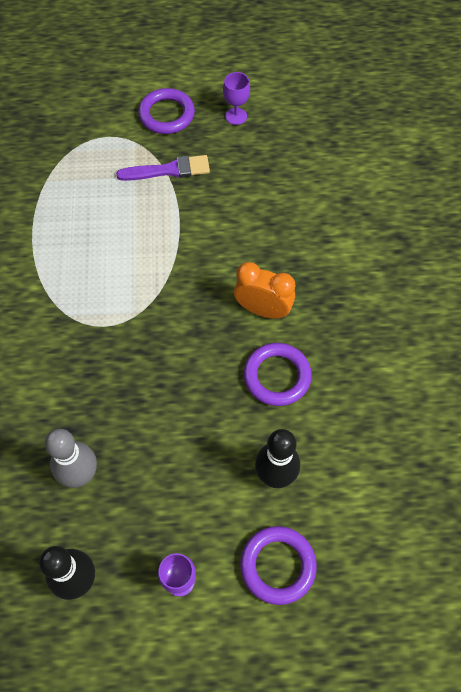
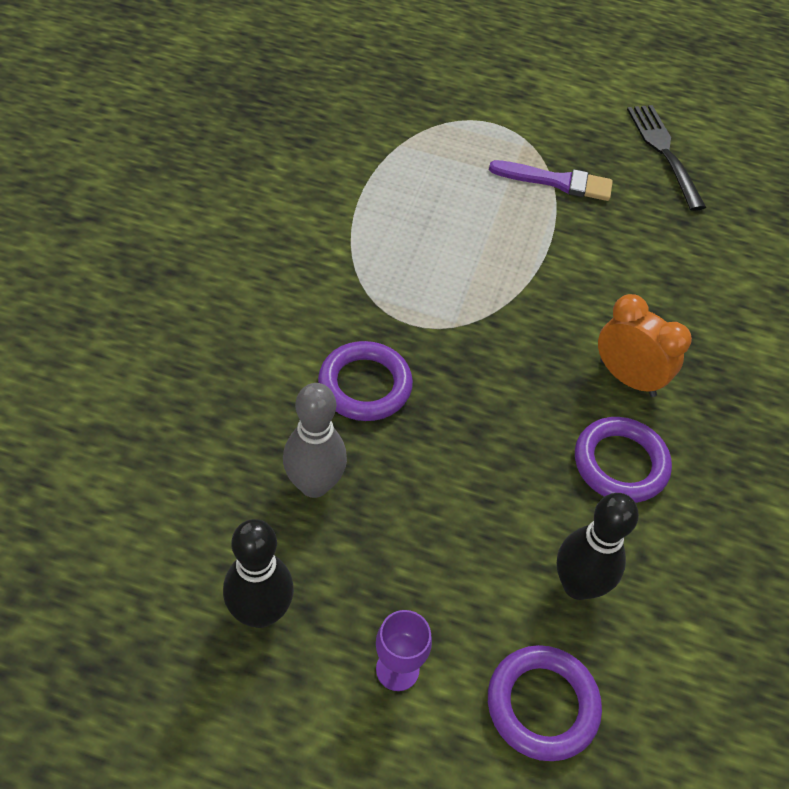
camera: 15 degrees right, 10 degrees down
(166, 114) = (575, 123): purple ring -> purple ring (365, 385)
(236, 116) = (664, 152): purple goblet -> black fork

